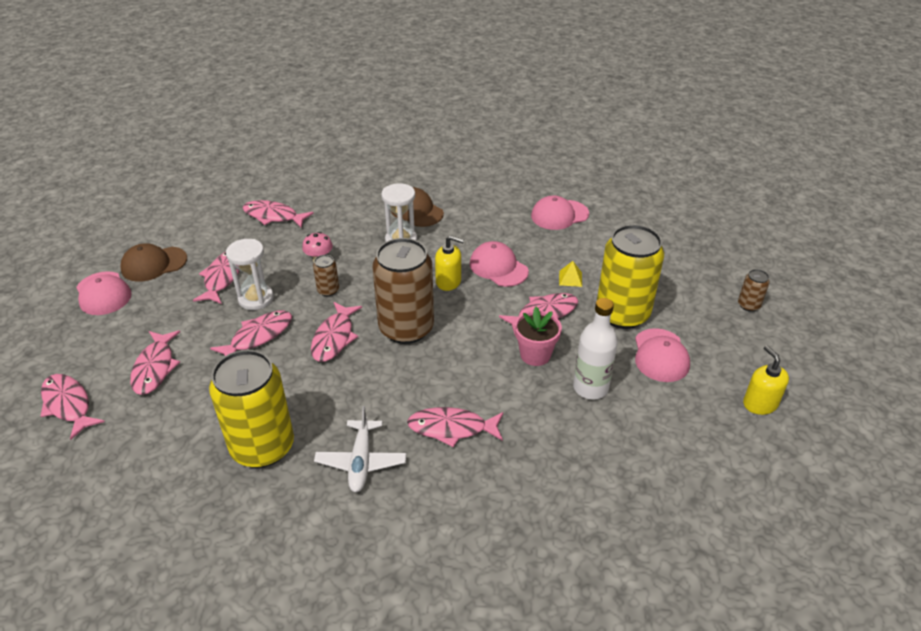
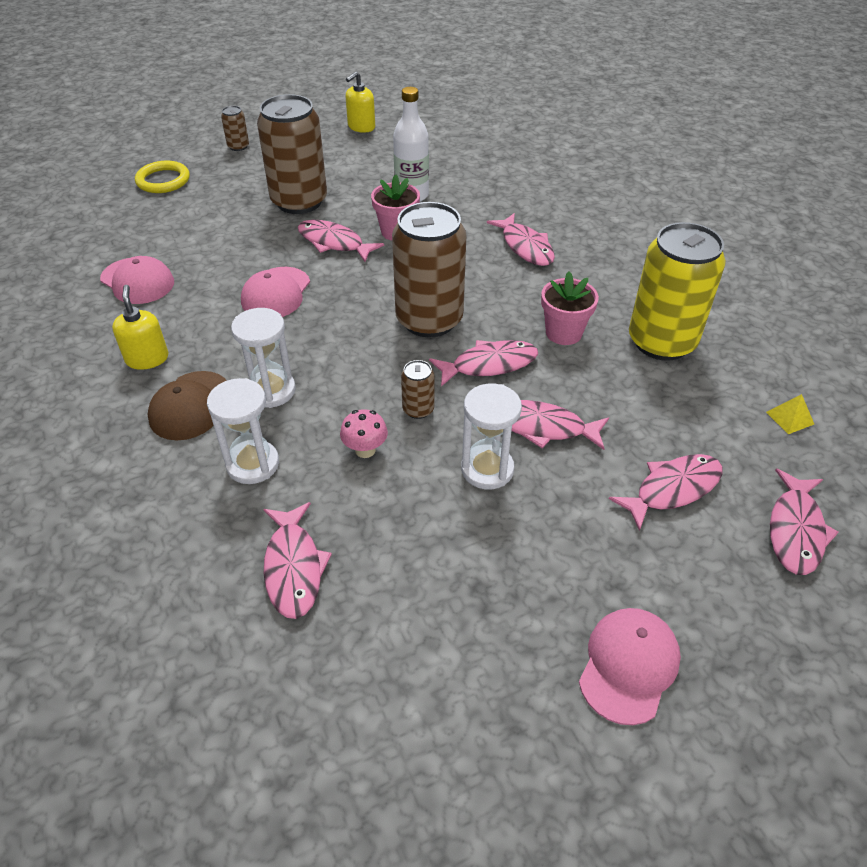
camera: 120 degrees left, 5 degrees up
(154, 264) = (518, 650): brown cap -> none
(222, 278) = (478, 533): pink fish -> none
(327, 393) = (563, 333): none -> pink flower pot
(350, 220) = (253, 464): none -> white hourglass
(361, 461) = (609, 279): white plane -> none
(448, 281) = (328, 319): yellow soap dispenser -> yellow soap dispenser (147, 358)
(570, 278) = (263, 242): yellow pyramid -> yellow pyramid (789, 418)
(622, 314) = (299, 201): yellow can -> brown can
(660, 355) = (341, 173): pink cap -> none
(701, 251) = (163, 180): none -> yellow ring

